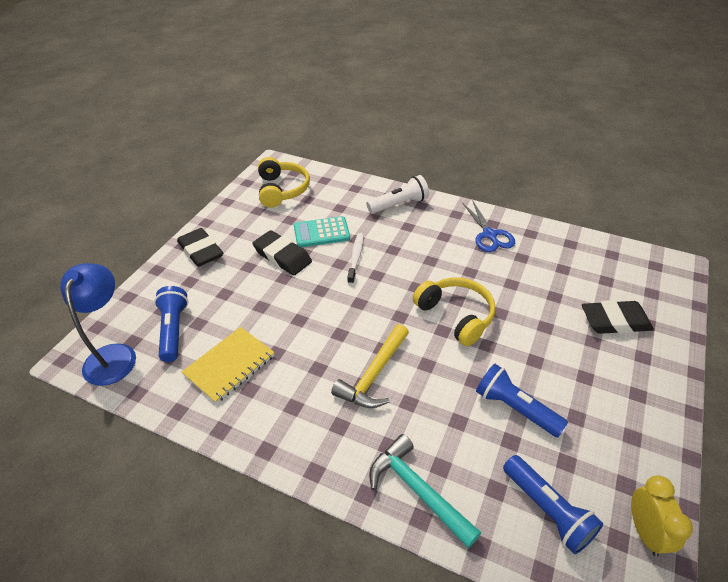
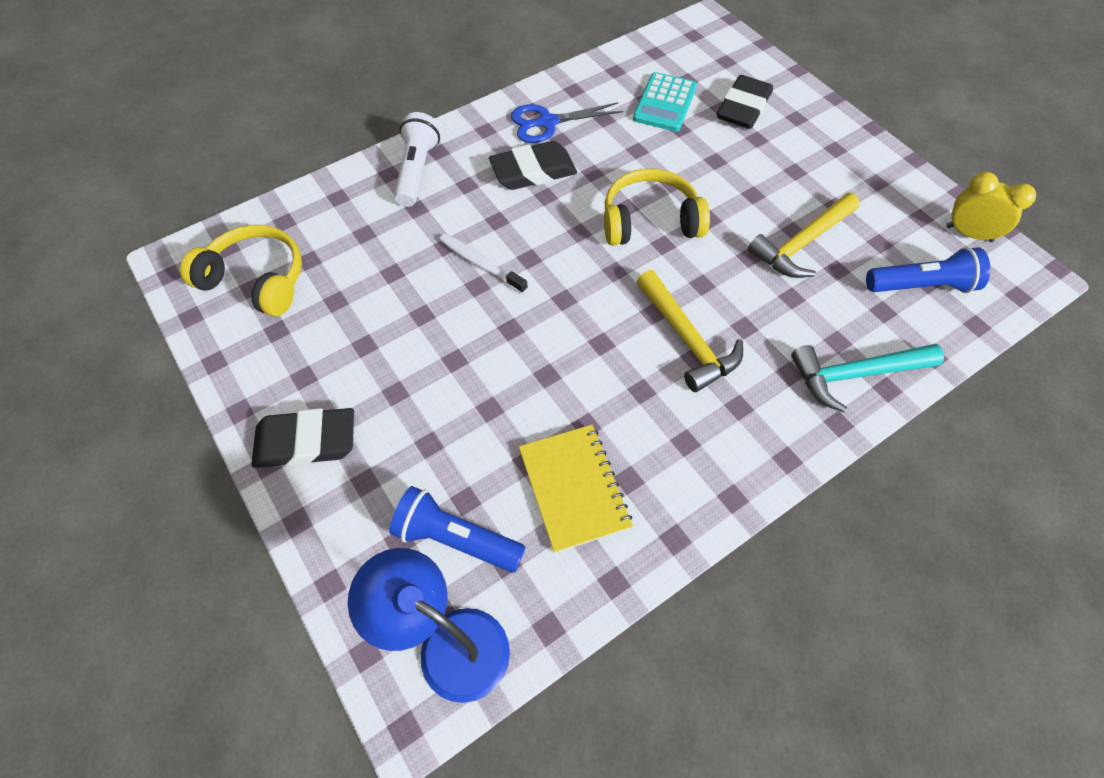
camera: 60 degrees left, 15 degrees up
(282, 256) = (409, 342): black eraser -> black eraser (533, 171)
(321, 232) = (398, 277): turquoise calculator -> turquoise calculator (664, 103)
(489, 235) = (547, 122): blue scissors -> blue scissors turned 150 degrees clockwise
(515, 408) = (801, 244): blue flashlight -> yellow hammer

